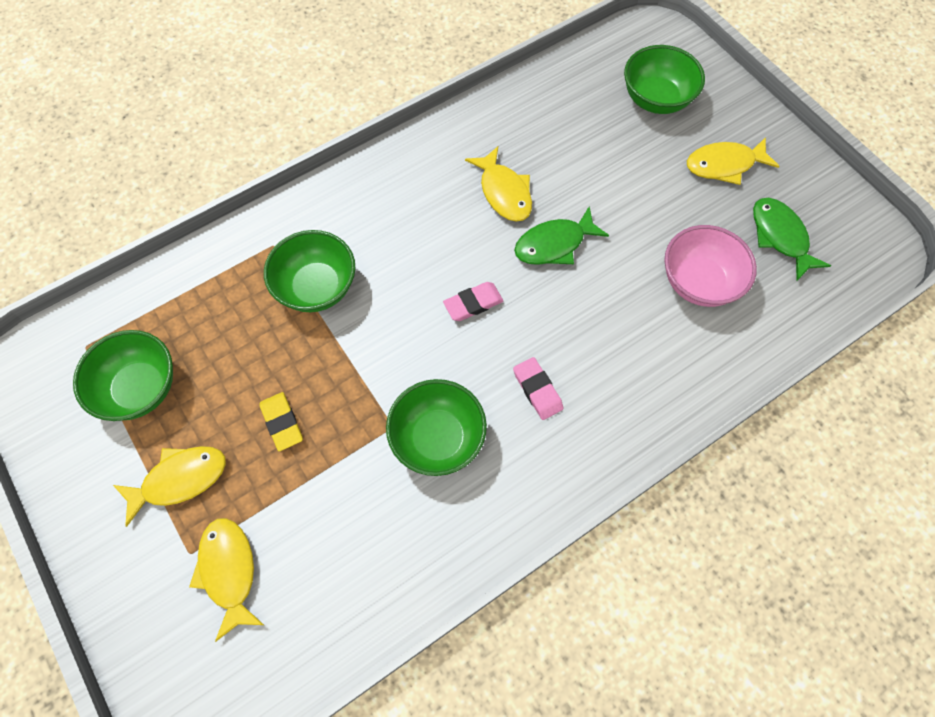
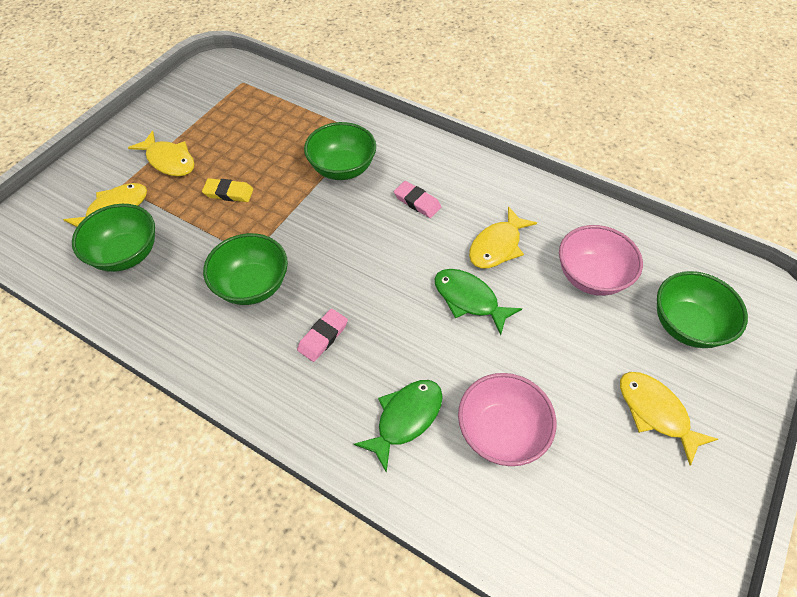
camera: 65 degrees right, 10 degrees down
(140, 388) = (224, 117): green bowl -> green bowl (126, 254)
(282, 422) = (229, 193): yellow eraser -> yellow eraser turned 60 degrees clockwise
(473, 303) = (379, 264): pink eraser -> pink eraser (417, 202)
(576, 138) = (591, 276): none -> pink bowl
(780, 237) = (605, 497): green fish -> green fish (405, 419)

